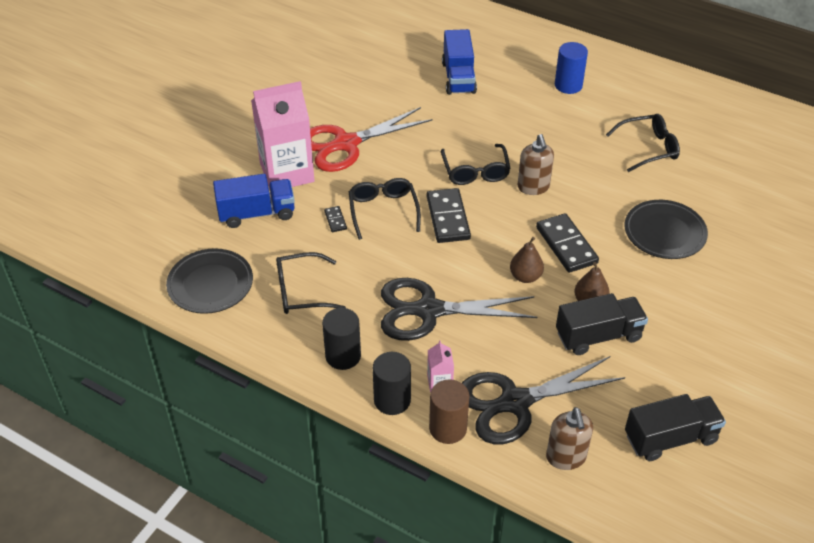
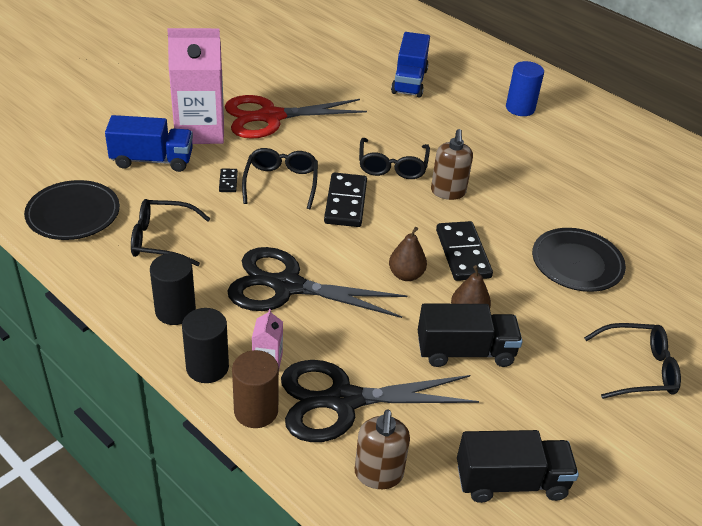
camera: 10 degrees right, 5 degrees down
(648, 148) = (586, 180): black glasses -> black glasses (638, 369)

